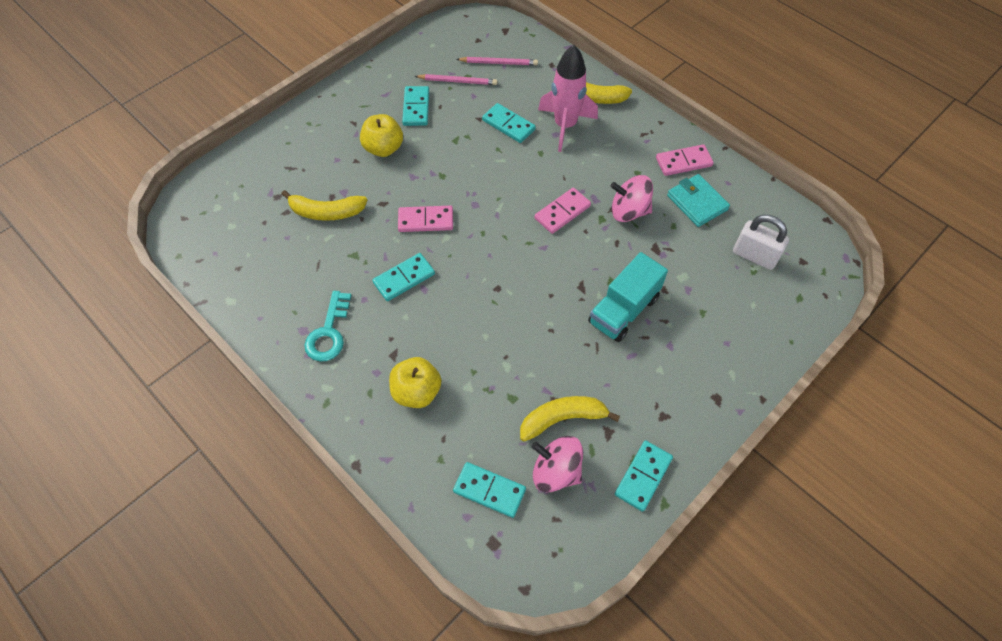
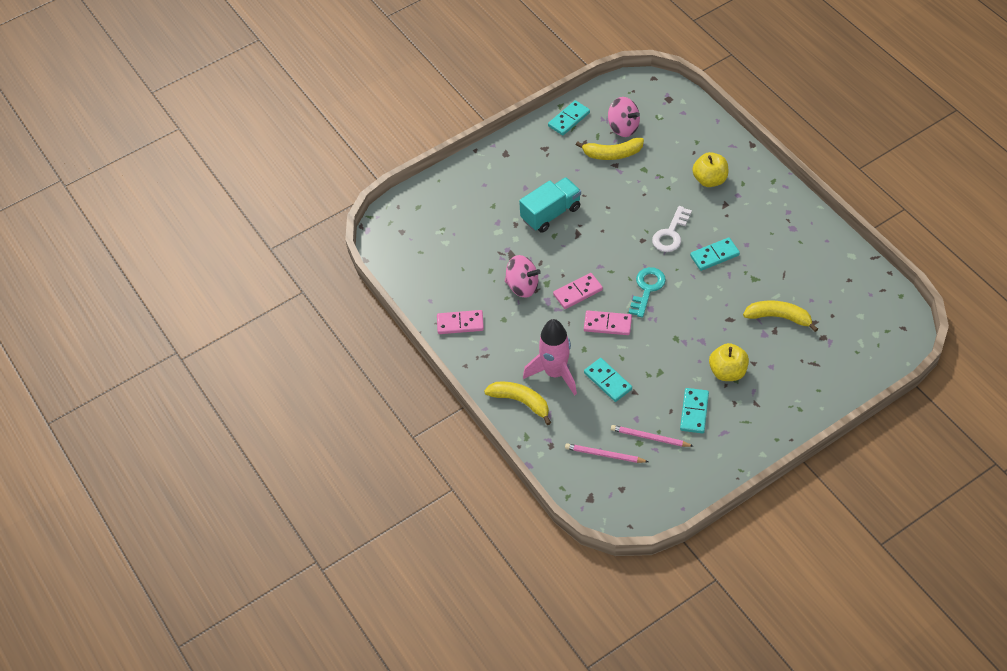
camera: 165 degrees left, 5 degrees down
(329, 333) = (773, 224): turquoise key -> turquoise key (647, 289)
(425, 221) = (693, 299): pink domino -> pink domino (607, 324)
(462, 301) = (670, 234): none -> white key
(489, 490) = (667, 123): turquoise domino -> none
(697, 202) = (463, 286): turquoise wallet -> none
(754, 256) = (436, 239): white padlock -> none

